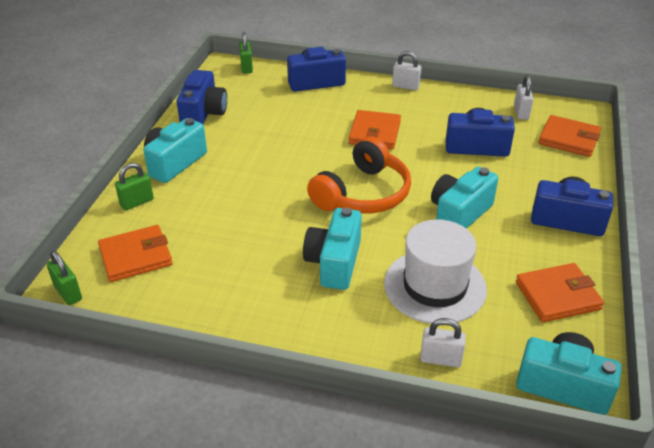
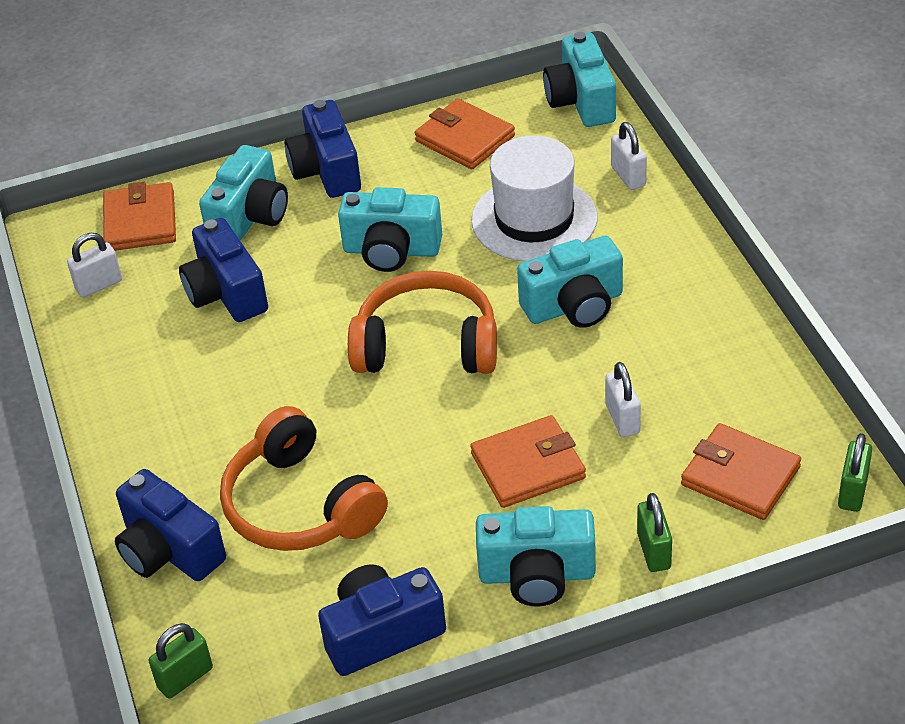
camera: 120 degrees left, 5 degrees up
(137, 202) = (654, 551): green padlock -> green padlock turned 60 degrees clockwise
(299, 118) = (300, 505): none -> orange headphones
(374, 133) = (273, 403): orange wallet -> orange wallet (528, 466)
(405, 86) = (105, 434): white padlock -> white padlock (622, 419)
(541, 175) = (250, 217): none -> turquoise camera

